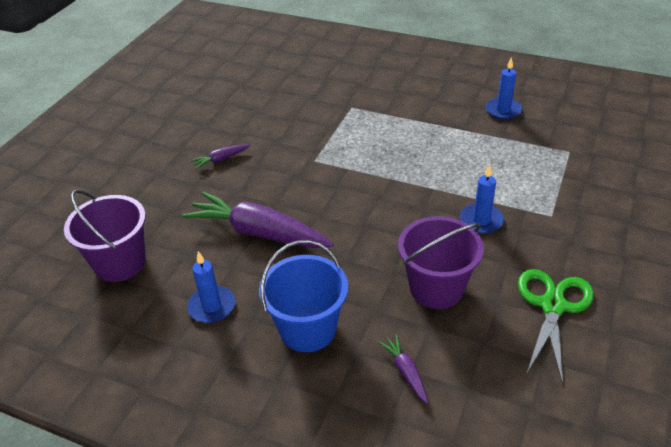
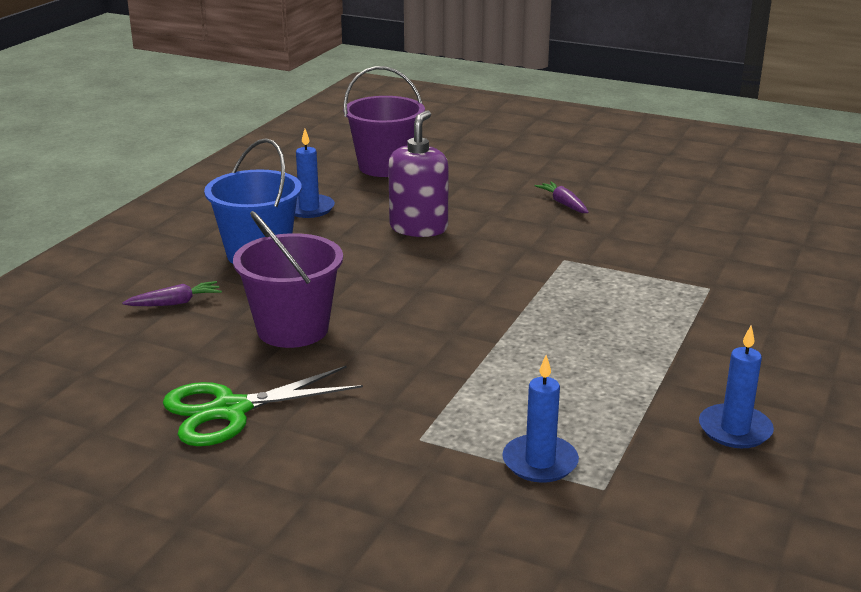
camera: 90 degrees right, 15 degrees down
(259, 233) = (418, 228): purple carrot -> purple soap dispenser
(481, 220) = (417, 374): blue candle -> blue candle (540, 462)
(553, 306) = (230, 410): green scissors -> green scissors turned 135 degrees clockwise

